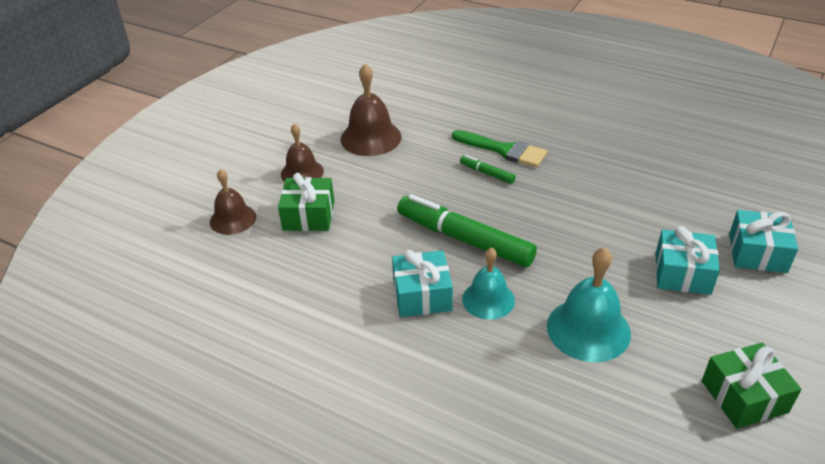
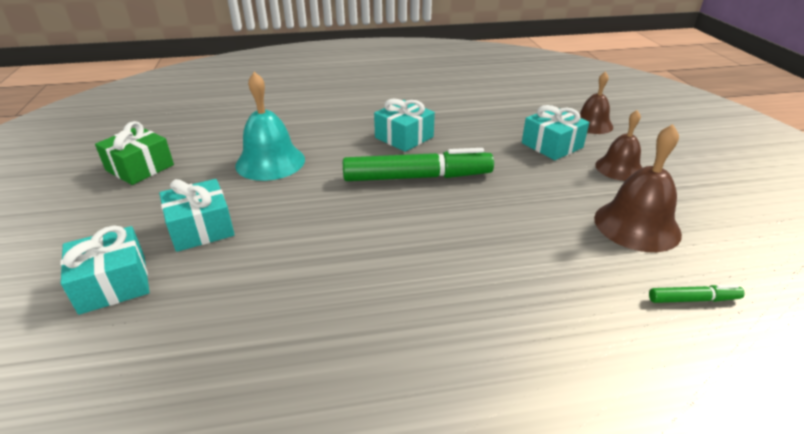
camera: 140 degrees right, 5 degrees down
(309, 215) = (552, 145): green gift -> turquoise gift
(487, 173) = (471, 242): green marker -> green marker (693, 299)
(488, 299) = (357, 151): turquoise bell -> none
(504, 150) = (489, 282): green brush -> none

